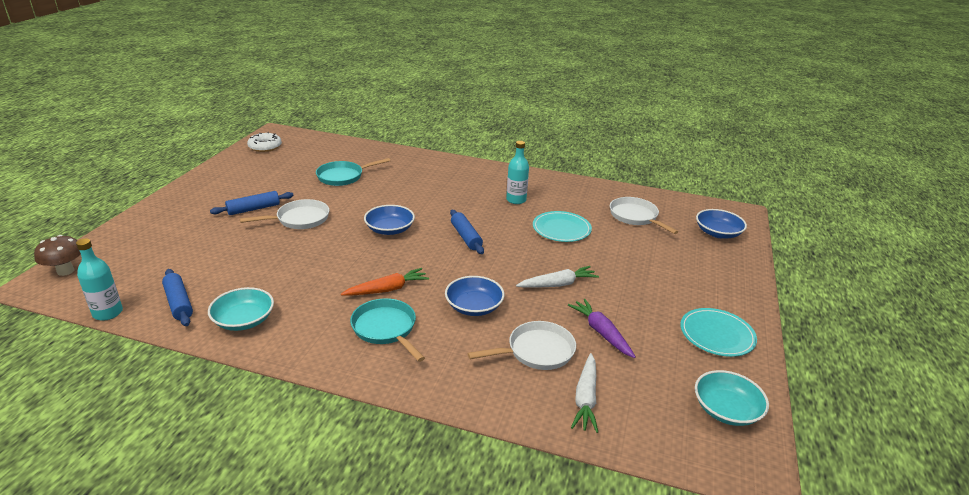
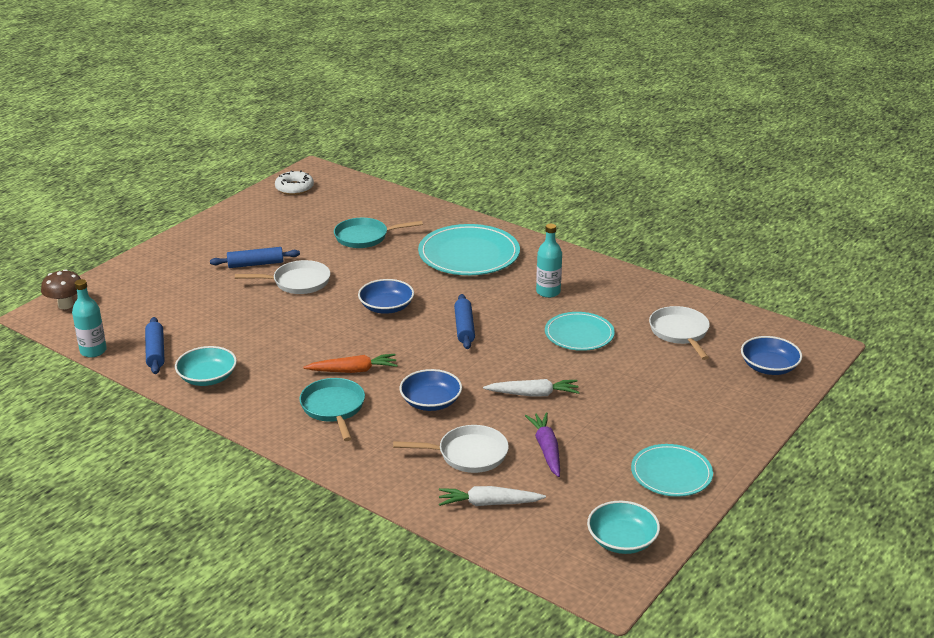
camera: 20 degrees right, 0 degrees up
(436, 180) = (469, 254): none -> turquoise plate
(585, 398) = (489, 503): white carrot -> white carrot turned 60 degrees clockwise

